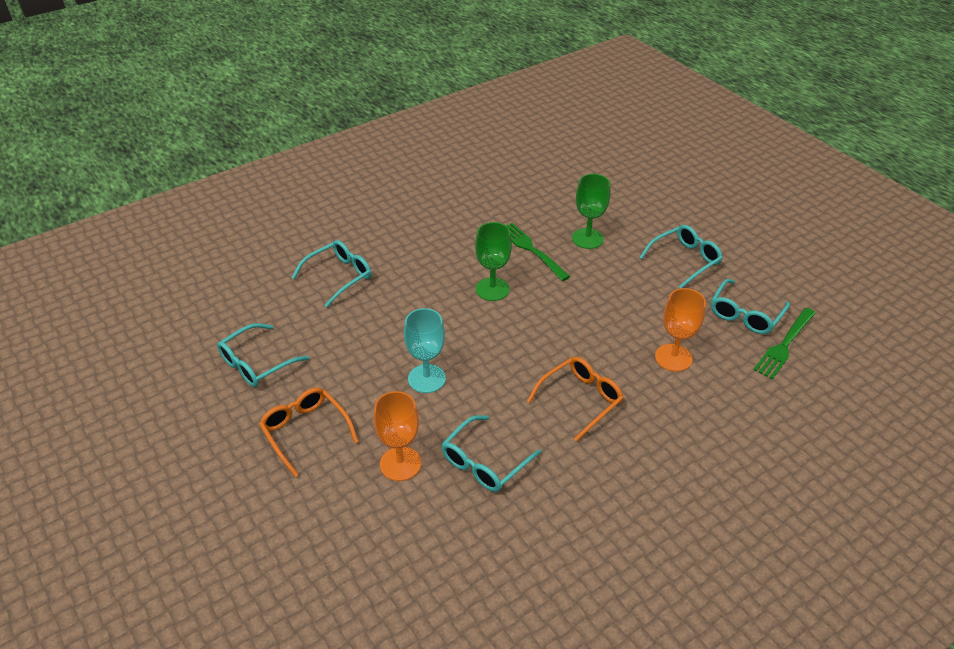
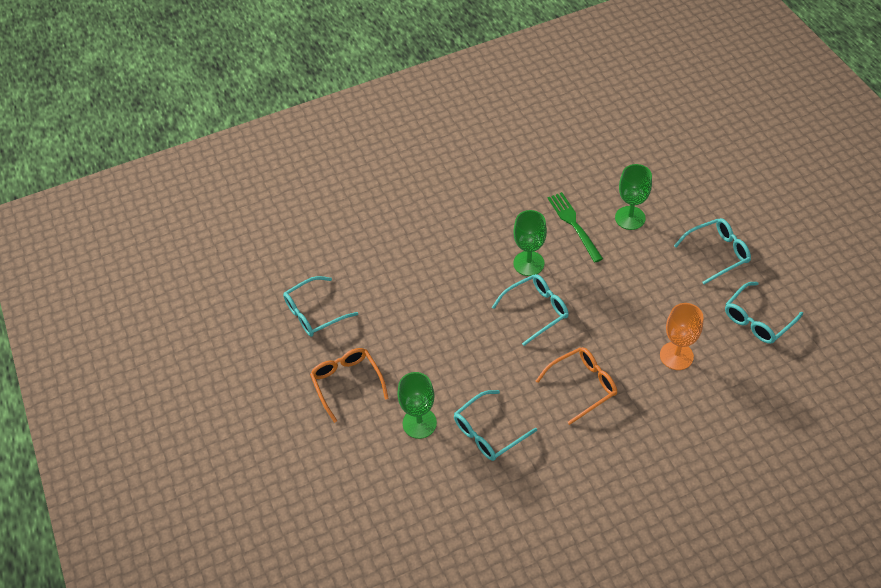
camera: 15 degrees right, 10 degrees up
(338, 276) = (394, 233): turquoise glasses -> turquoise glasses (536, 311)
(400, 463) = (419, 423): orange goblet -> green goblet
(426, 378) = (454, 347): turquoise goblet -> none
(784, 345) = (784, 356): green fork -> none

